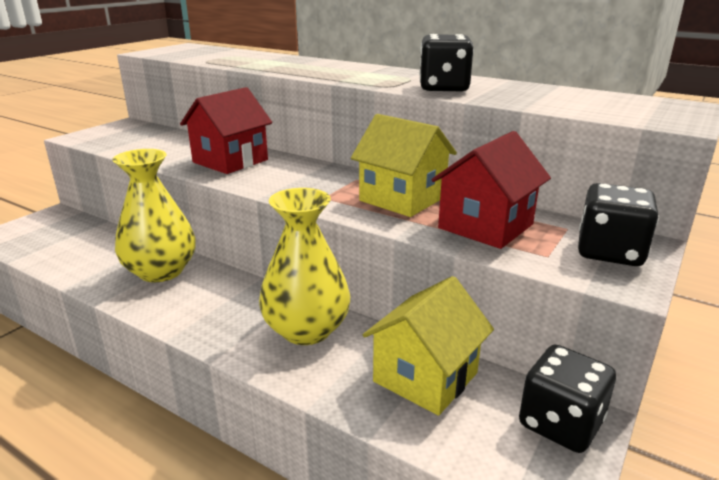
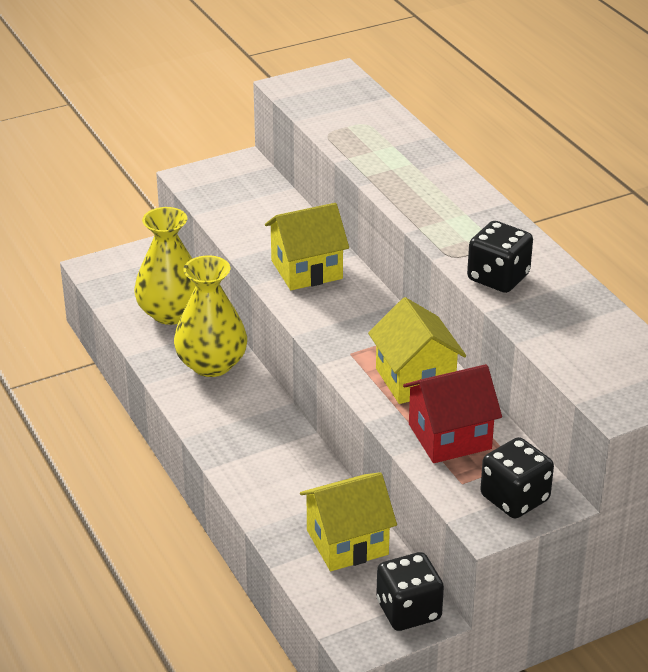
camera: 30 degrees right, 10 degrees up
(230, 161) = (307, 269): red house -> yellow house
(306, 330) = (291, 469): yellow vase -> yellow vase (171, 313)

